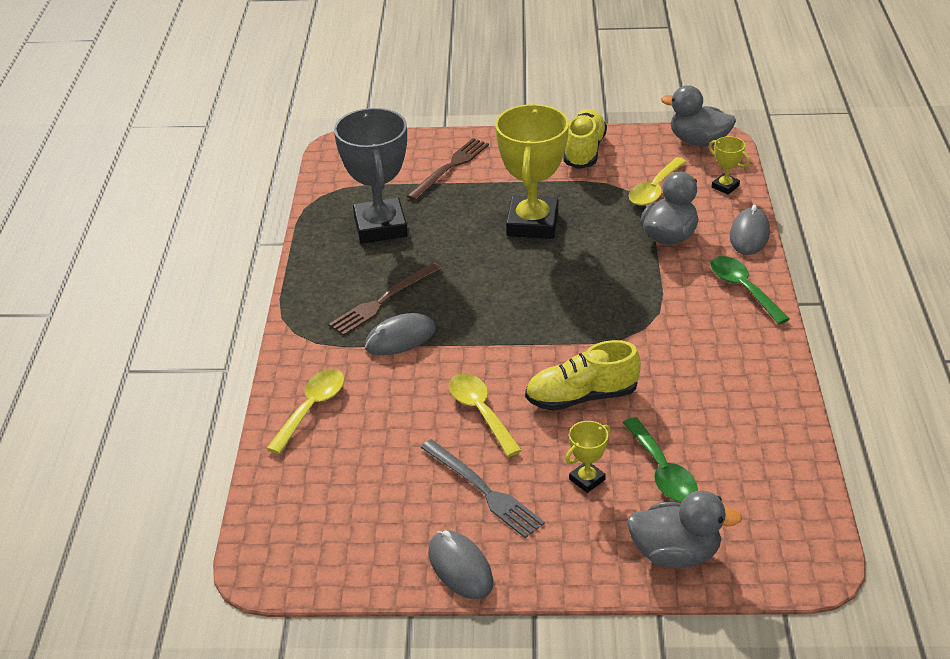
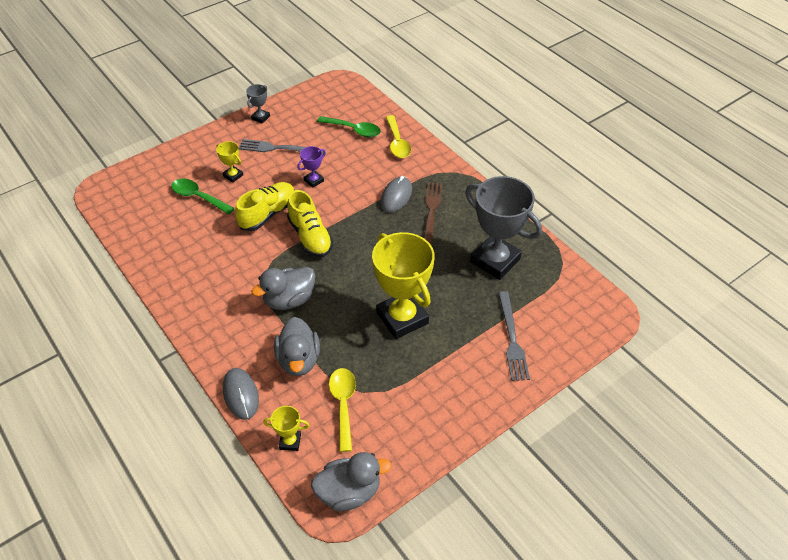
camera: 140 degrees right, 10 degrees up
(450, 167) = (512, 339): brown fork -> grey fork
(460, 568) = (260, 117): grey mouse -> grey trophy
(480, 412) = (314, 180): yellow spoon -> purple trophy
(584, 151) = (433, 419): yellow shoe -> yellow shoe (310, 237)
(587, 479) = (233, 175): yellow trophy -> yellow trophy turned 60 degrees counterclockwise
(675, 553) = (169, 165): grey duck -> grey duck (289, 300)
(743, 289) = (218, 338): green spoon -> green spoon (354, 130)

